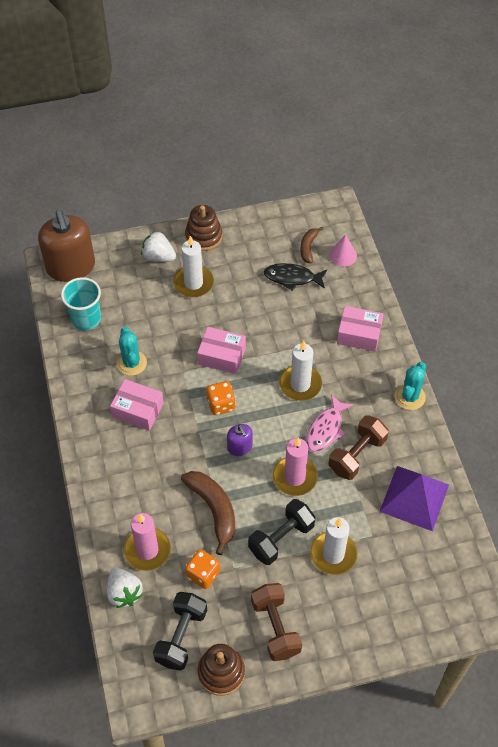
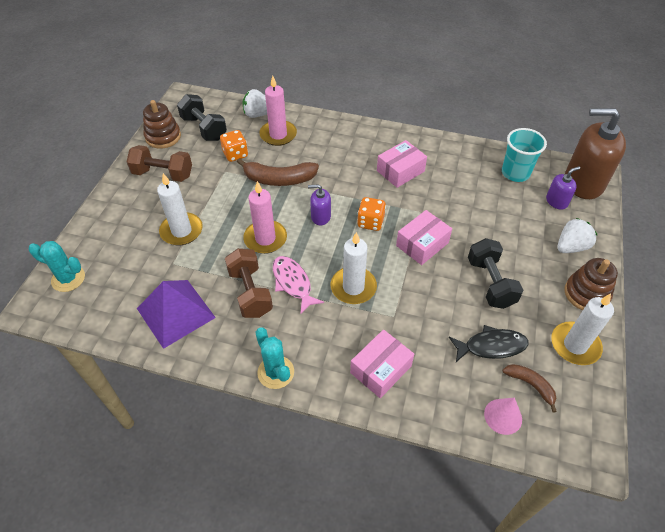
camera: 120 degrees right, 5 degrees down
(108, 279) = (556, 201): none -> purple soap dispenser
(131, 363) = (450, 184): turquoise cactus -> turquoise cactus (68, 279)
(193, 283) = (523, 259): white candle -> white candle (575, 345)
(281, 538) = (222, 206): black dumbbell -> black dumbbell (490, 283)
(292, 278) = (491, 346): black fish -> black fish turned 45 degrees clockwise

